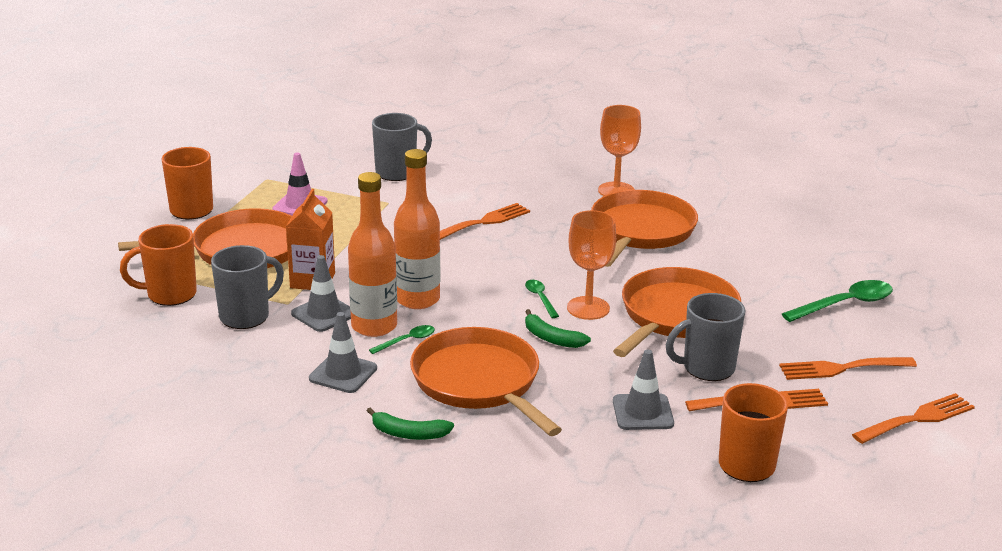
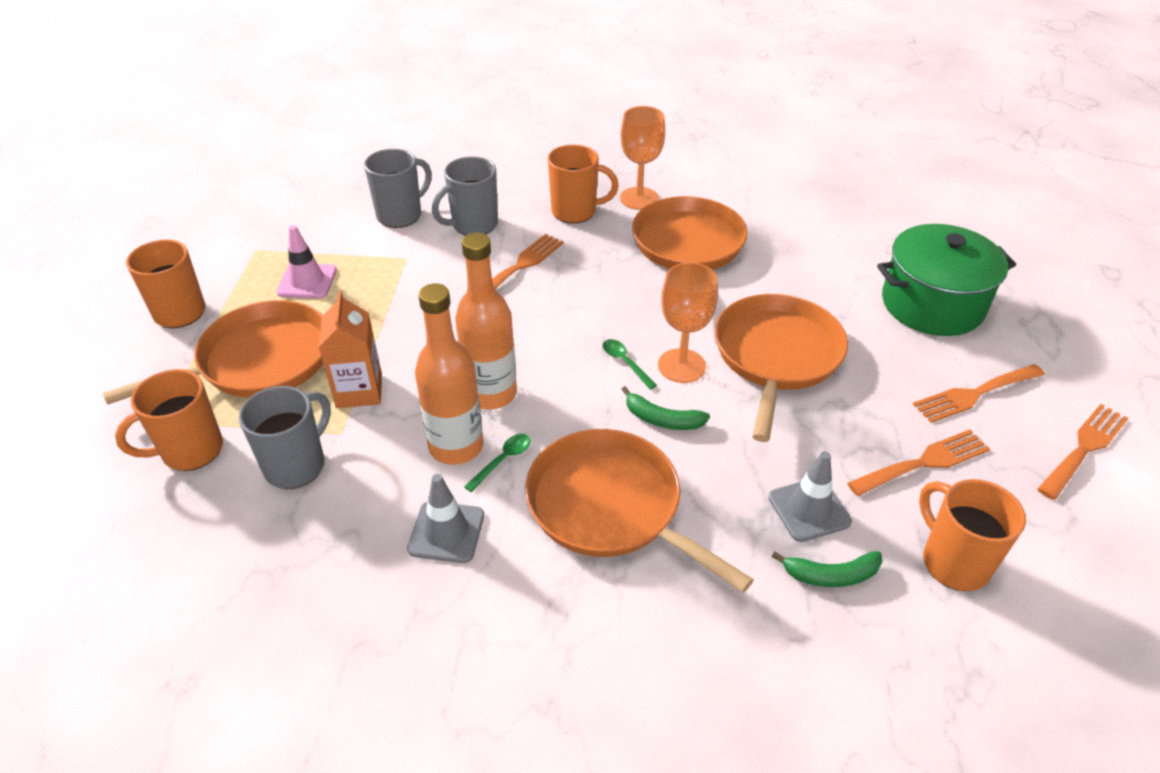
camera: 15 degrees left, 15 degrees up
(324, 314) = (390, 440): grey traffic cone -> none
(409, 433) = (562, 614): green banana -> green banana (831, 575)
(552, 192) = (575, 211): none -> orange mug
(707, 368) = (843, 425): grey mug -> grey mug (473, 225)
(845, 304) = (932, 304): green spoon -> green pot

